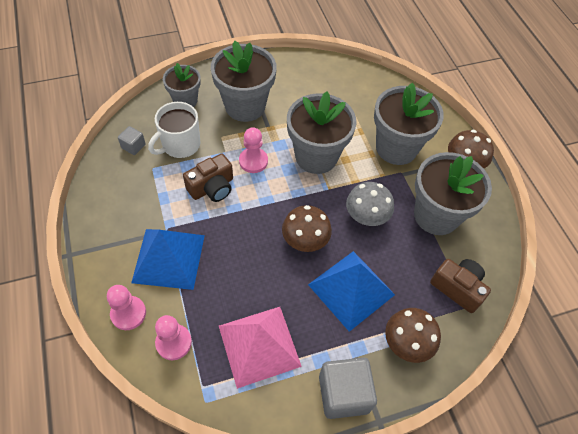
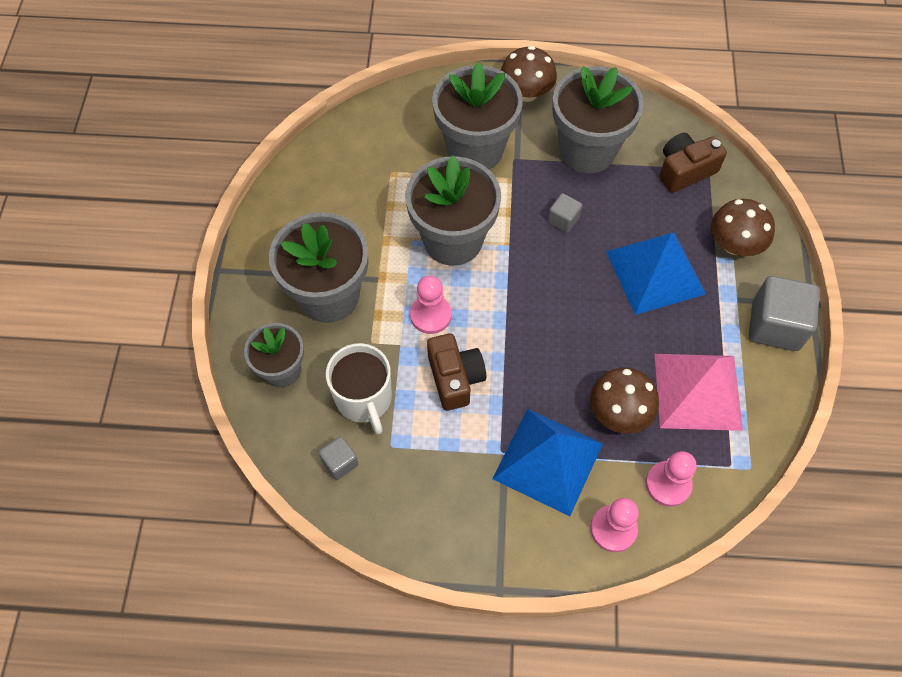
camera: 65 degrees left, 5 degrees up
(305, 240) = (574, 296): brown mushroom -> brown mushroom (619, 412)
(366, 216) = (563, 220): grey mushroom -> grey cube

